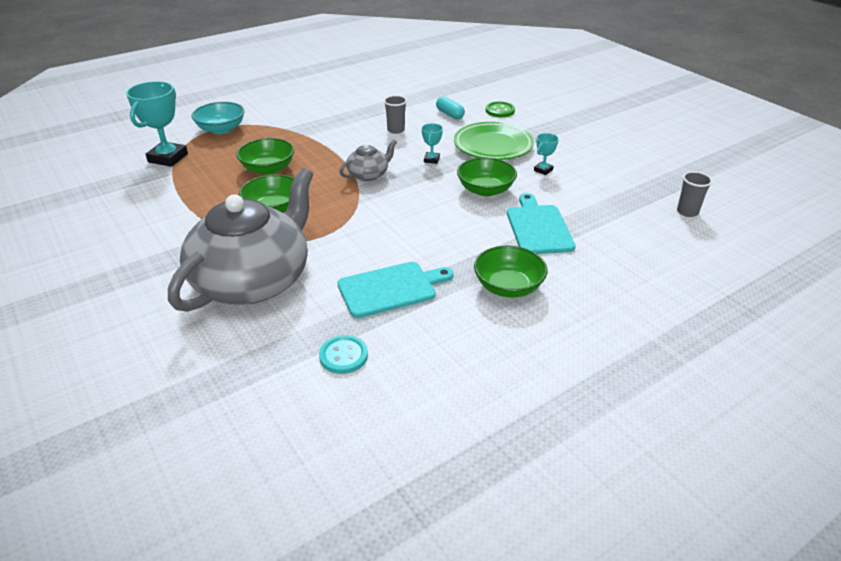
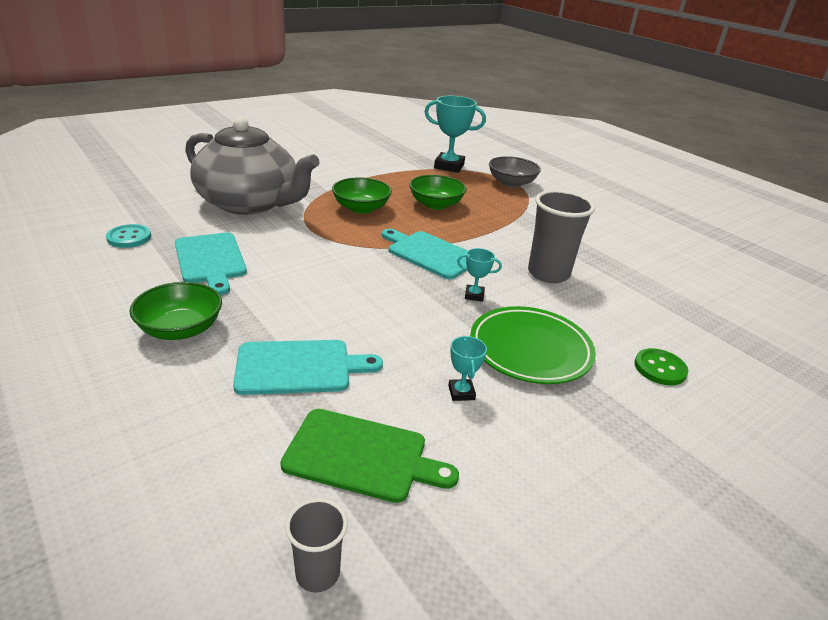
camera: 85 degrees right, 5 degrees down
(221, 129) = (511, 183): turquoise bowl -> grey bowl
(368, 175) = (430, 254): grey teapot -> turquoise cutting board
(396, 130) = (548, 274): grey cup -> grey cup, size x1.83
(449, 114) = (618, 318): turquoise capsule -> none
(485, 190) = (398, 331): green bowl -> none
(543, 170) = (461, 392): turquoise trophy -> turquoise trophy turned 45 degrees clockwise
(609, 202) = (361, 456): none -> green cutting board

